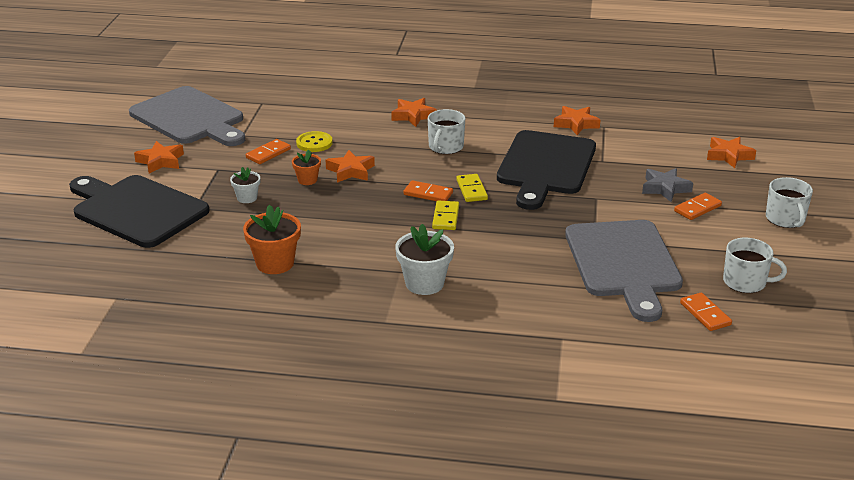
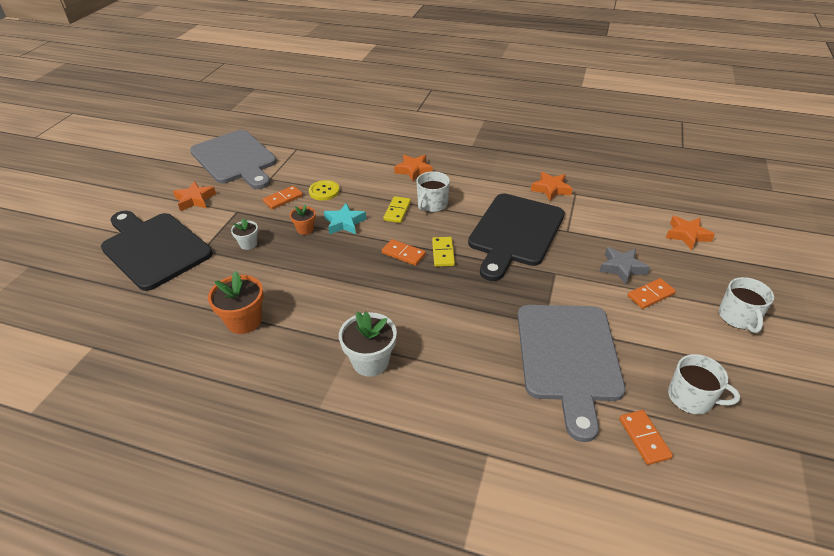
camera: 10 degrees right, 10 degrees up
(351, 171) = (344, 223): orange star -> turquoise star
(445, 217) = (411, 282): yellow domino -> yellow domino (397, 211)

